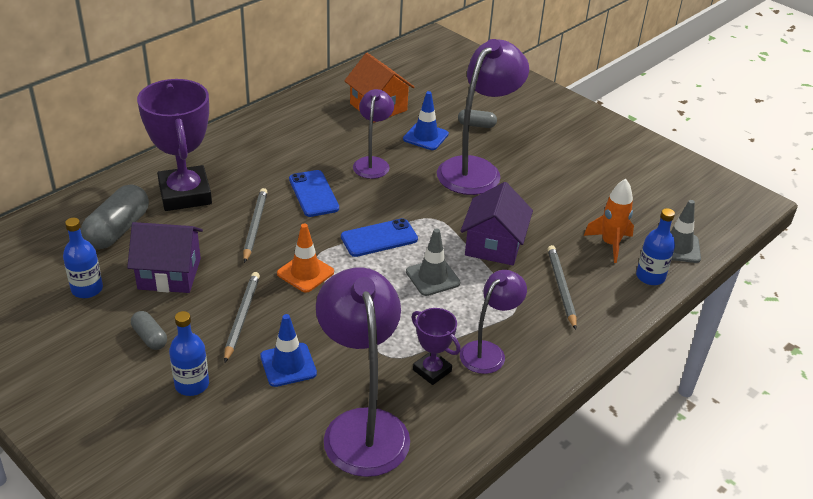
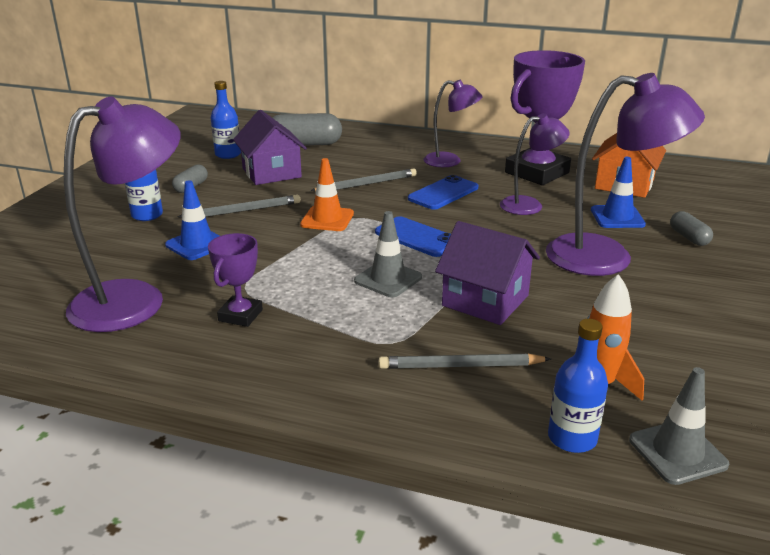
camera: 65 degrees right, 10 degrees down
(185, 194) = (375, 151): purple trophy -> purple trophy (537, 173)
(488, 352) = (297, 342): purple lamp -> purple lamp (450, 161)
(493, 245) = (485, 300): purple house -> purple house turned 45 degrees clockwise
(561, 288) = (461, 366): grey pencil -> grey pencil turned 150 degrees counterclockwise

